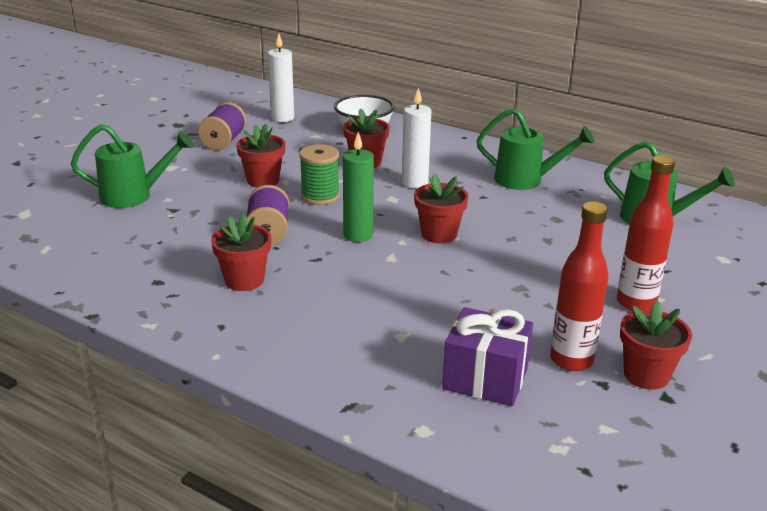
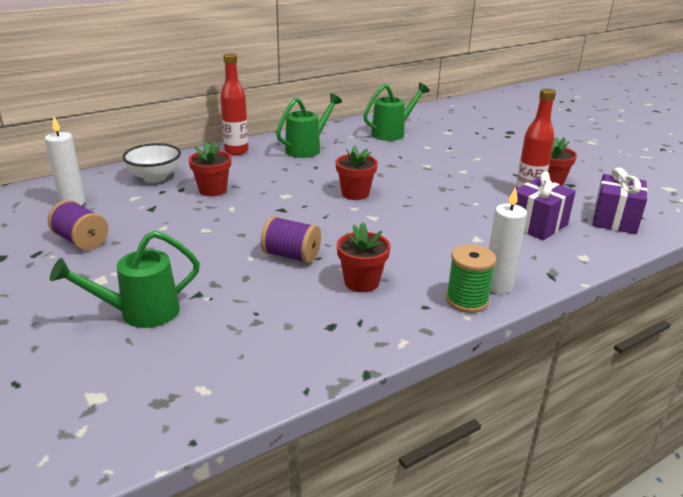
camera: 65 degrees left, 0 degrees up
(133, 196) = (141, 313): green watering can -> green watering can turned 135 degrees counterclockwise
(263, 180) = (192, 238): red flower pot -> none
(320, 196) = (251, 221): green spool -> green spool (467, 300)
(358, 235) = (329, 221): green candle -> none
(414, 183) = (269, 182): white candle -> white candle (497, 286)
(578, 454) = (614, 220): none -> purple gift
(636, 303) = (478, 164): red bottle -> red bottle (236, 151)

